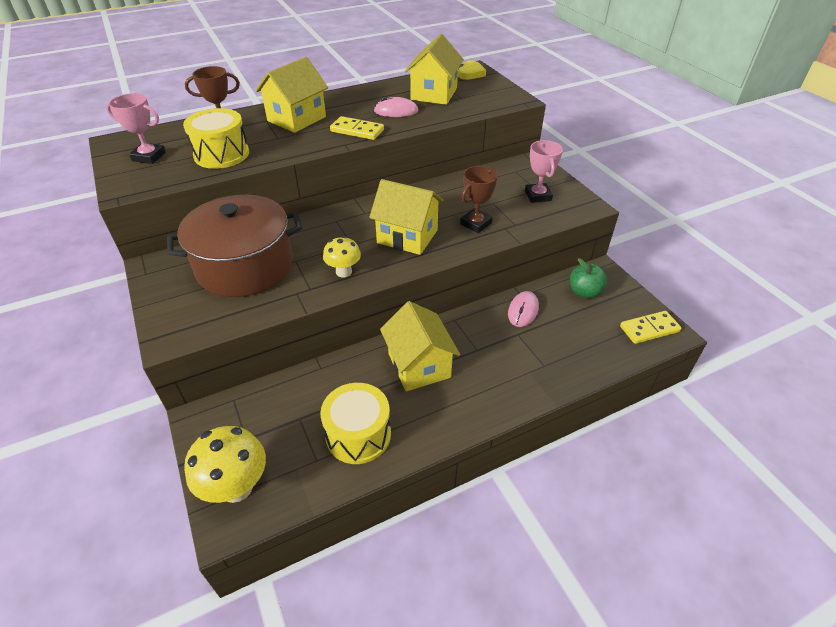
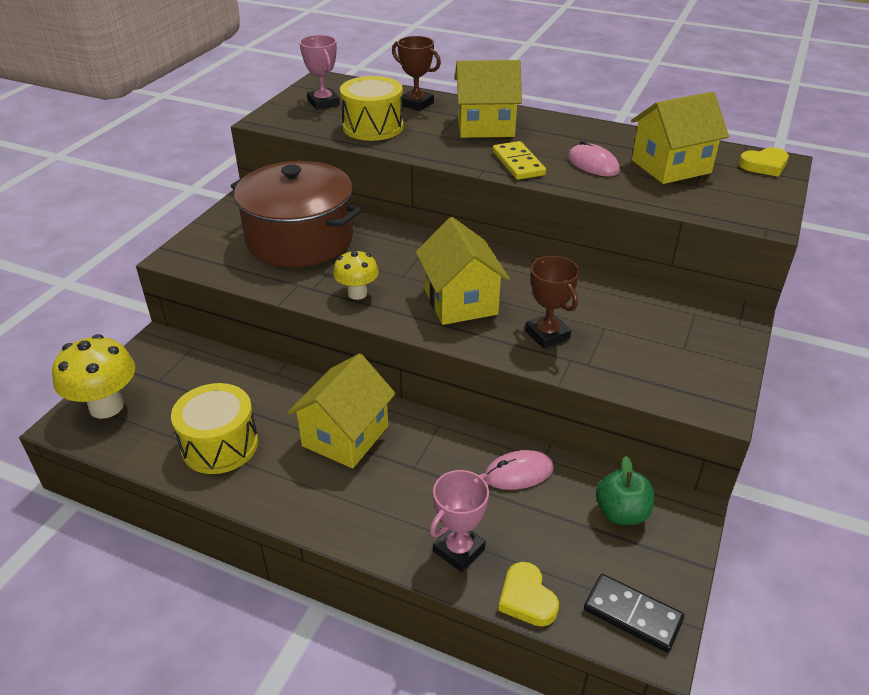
camera: 50 degrees right, 5 degrees down
(476, 223) = (547, 334): brown trophy -> brown trophy turned 60 degrees clockwise
(537, 196) = (672, 354): pink trophy -> pink trophy (459, 550)
(611, 360) = (527, 598): none -> yellow heart
(649, 329) = (632, 615): yellow domino -> black domino

